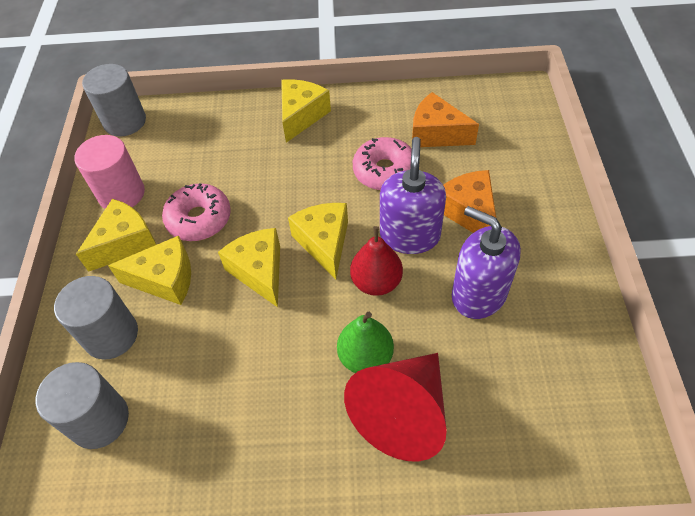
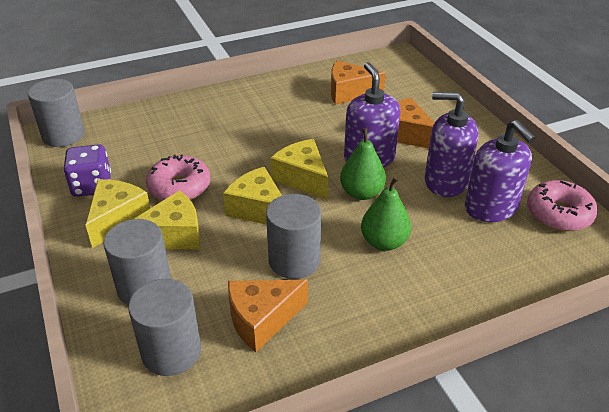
camera: 25 degrees left, 15 degrees down
(121, 194) = (92, 186): pink cylinder -> purple dice
(196, 413) = (262, 320): none -> orange cheese
(262, 350) = (294, 260): none -> grey cylinder
(301, 116) = (229, 102): yellow cheese -> none
(376, 282) = (361, 193): red pear -> green pear
(384, 171) = (323, 123): pink donut -> pink donut (559, 214)
(403, 412) = (436, 269): red cone -> none
(511, 348) = (491, 208): none -> purple soap dispenser

